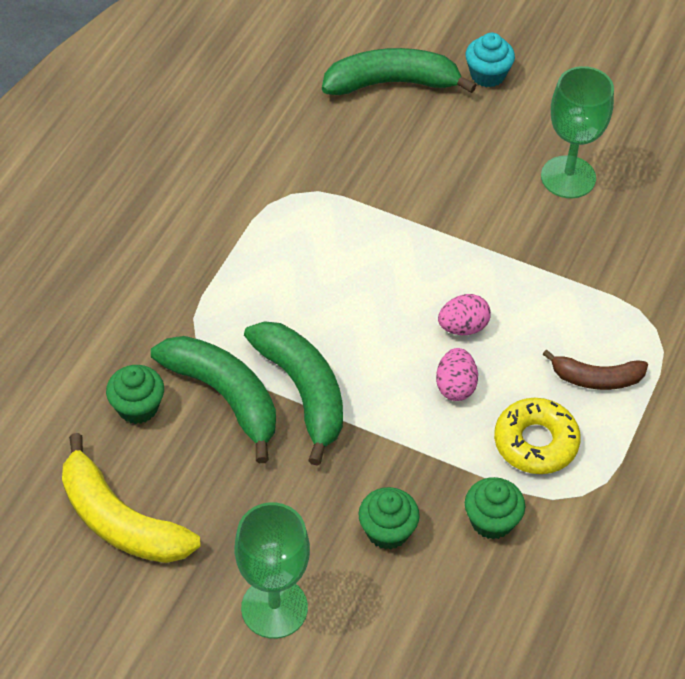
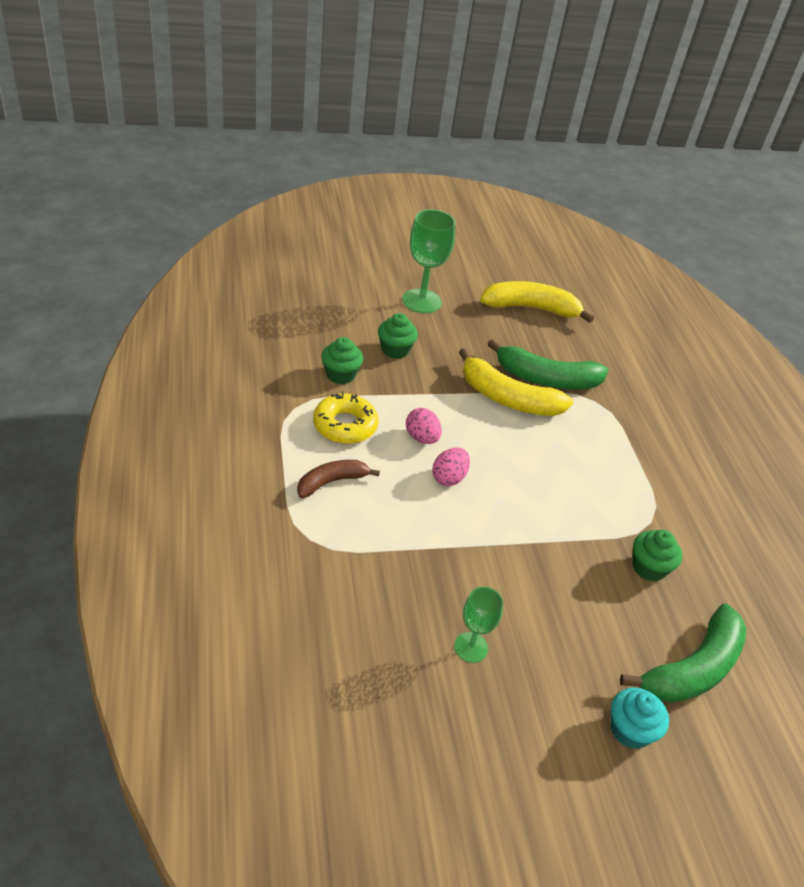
camera: 140 degrees right, 10 degrees down
(138, 407) = (583, 356): green cupcake -> green cupcake (648, 567)
(303, 391) = (507, 398): green banana -> yellow banana
(568, 177) = (471, 647): green goblet -> green goblet, size x0.59

